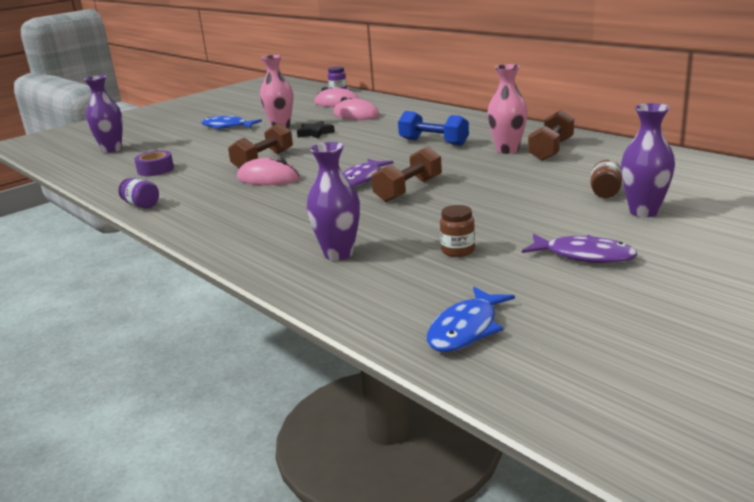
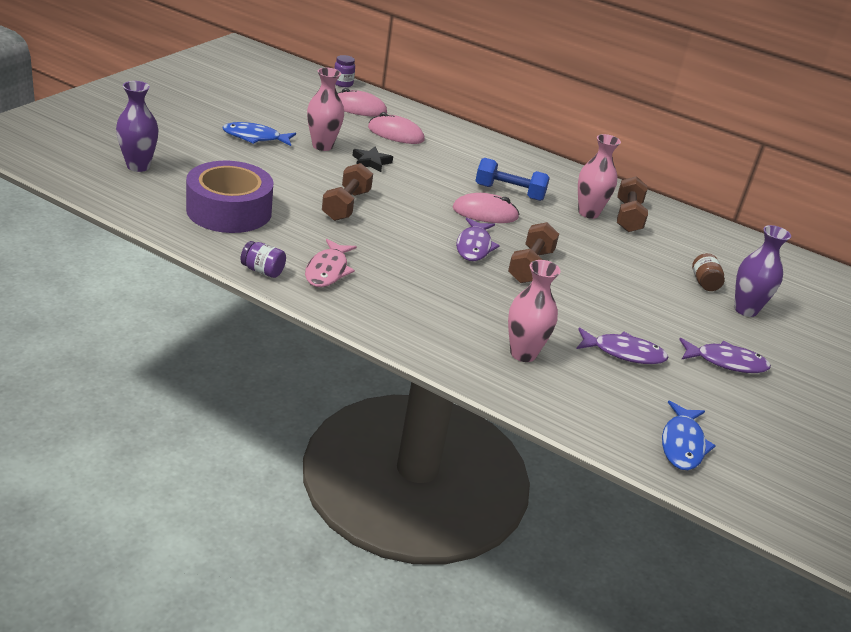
camera: 25 degrees left, 10 degrees up
(155, 170) = (229, 210): purple tape -> purple tape, size x2.09
(200, 202) = (328, 270): none -> pink fish
(268, 178) = (374, 237): pink mouse -> pink mouse (485, 213)
(338, 254) = (523, 353): purple vase -> pink vase
(458, 251) = (624, 353): brown jar -> purple fish

